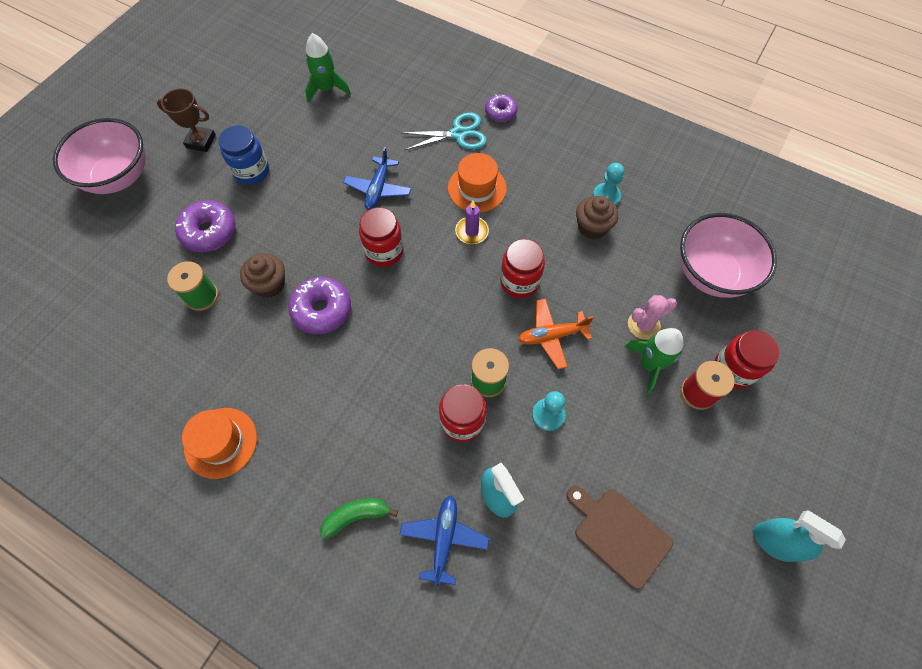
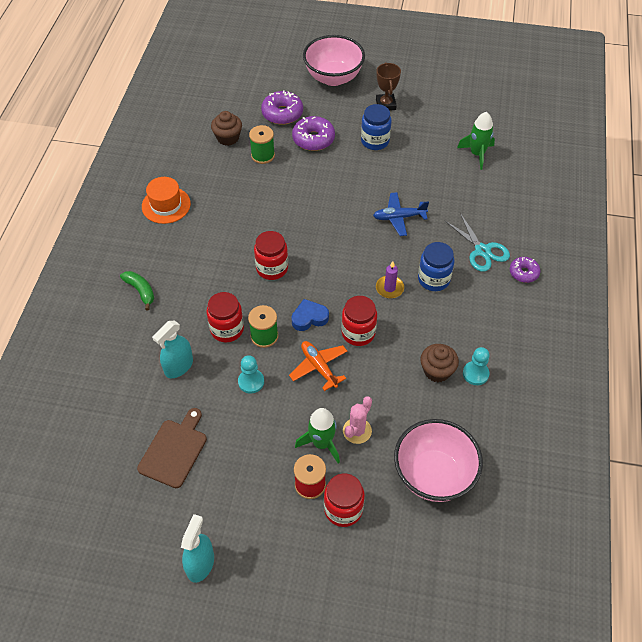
camera: 70 degrees right, 10 degrees down
(269, 284) = (287, 186): brown cupcake -> brown cupcake (228, 138)
(322, 310) = (280, 221): purple donut -> purple donut (282, 113)
(384, 251) = (345, 239): red jar -> red jar (272, 268)
(444, 539) = (140, 344): blue plane -> none
(477, 188) = (433, 279): orange hat -> blue jar
(480, 324) = (309, 318): none -> blue heart
(643, 325) = (357, 431): pink cactus -> pink cactus turned 75 degrees clockwise

